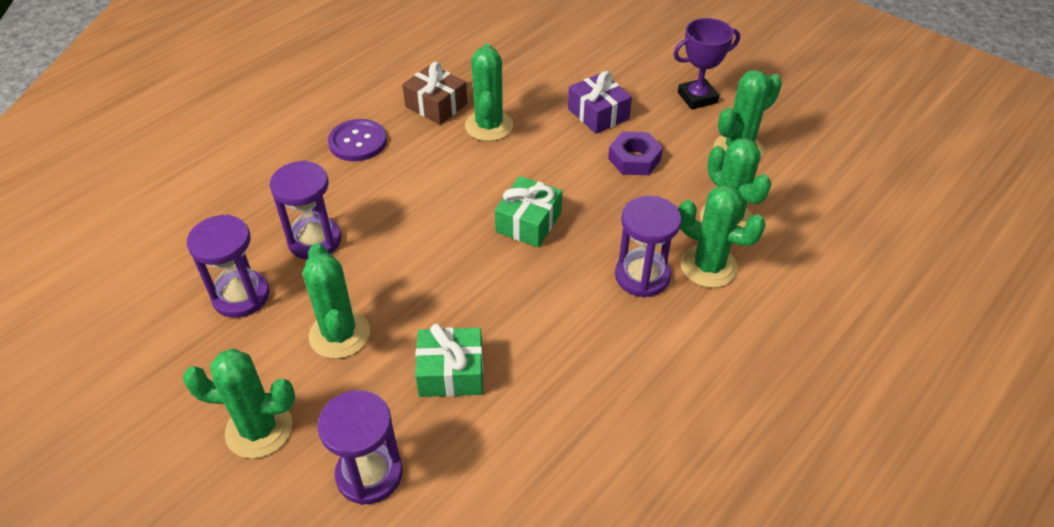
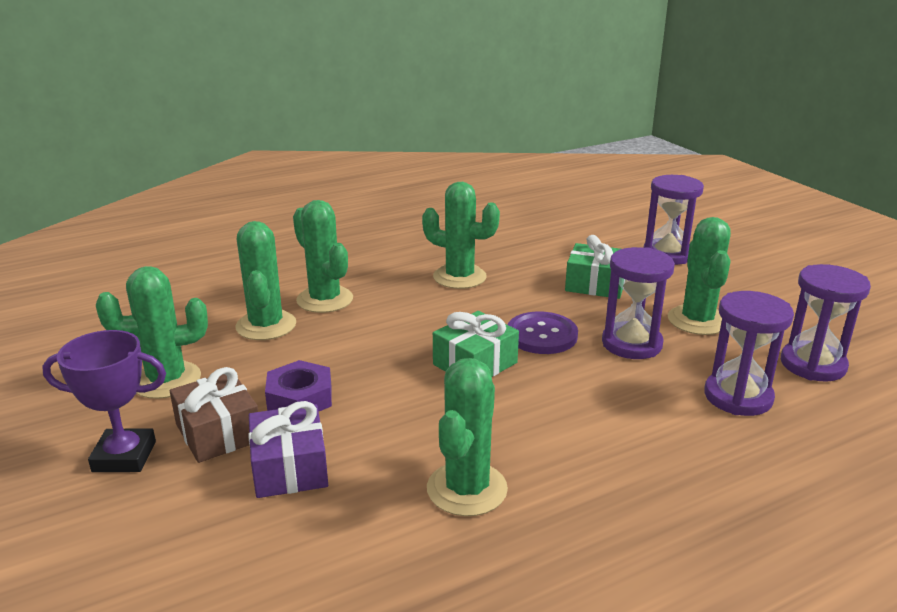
camera: 160 degrees left, 20 degrees down
(259, 429) = (759, 284): green cactus -> green cactus (459, 277)
(357, 142) = (689, 513): purple button -> purple button (542, 335)
(436, 105) = (542, 550): brown gift -> brown gift (218, 432)
(642, 276) = (391, 305): purple hourglass -> purple hourglass (631, 344)

